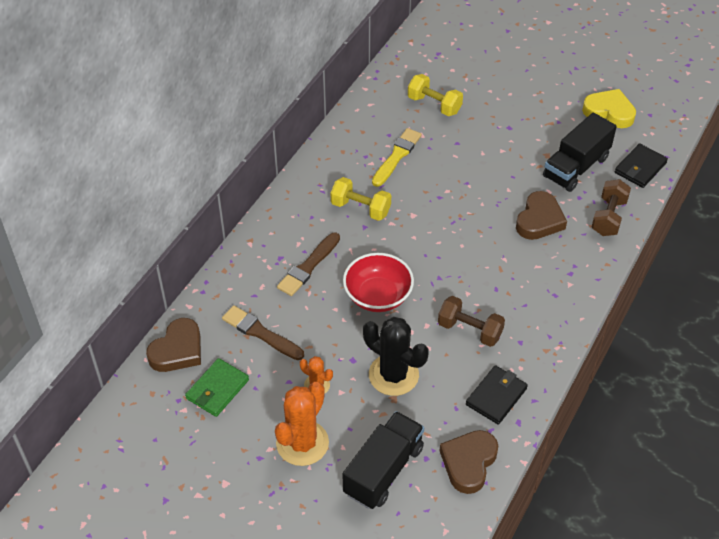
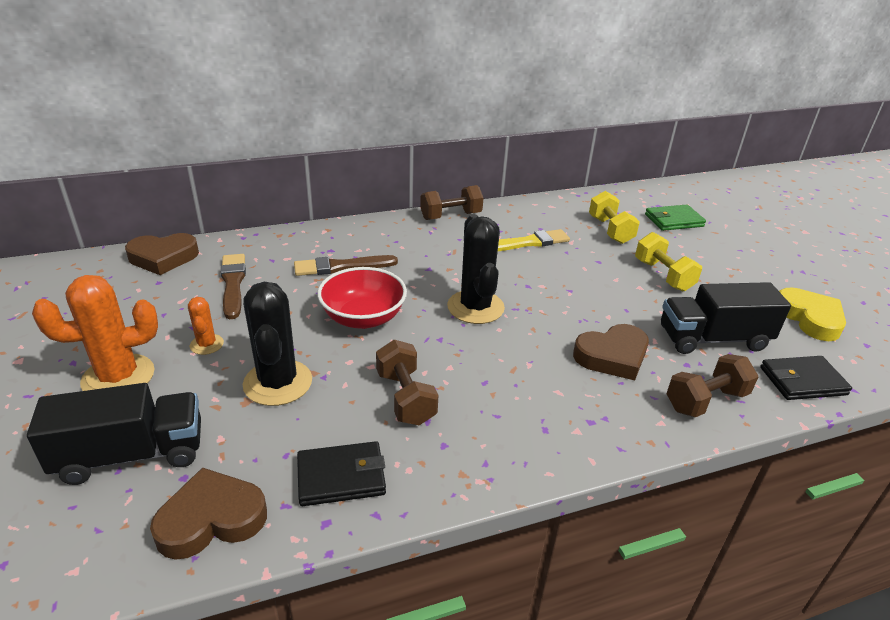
camera: 40 degrees right, 15 degrees down
(217, 389) = (139, 297): green wallet -> green wallet (673, 220)
(316, 164) = (451, 216): none -> brown dumbbell
(360, 208) = (444, 256): yellow dumbbell -> yellow dumbbell (663, 275)
(430, 238) = (475, 307): none -> black cactus

